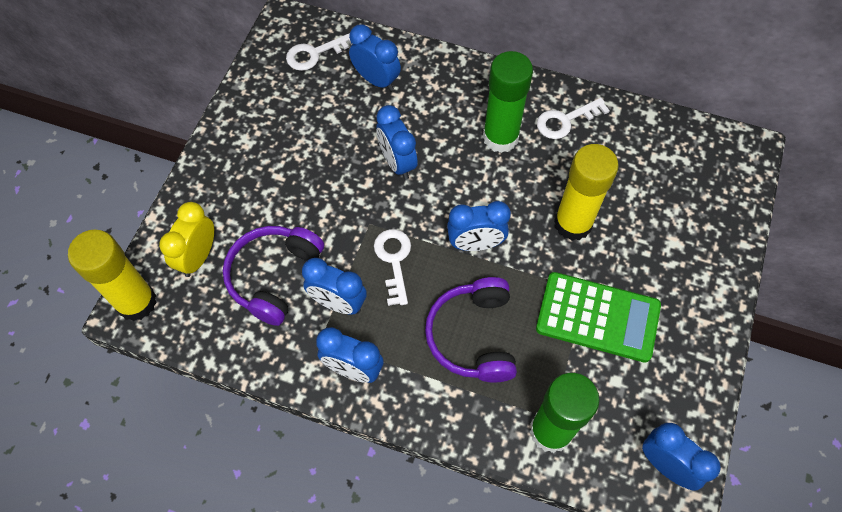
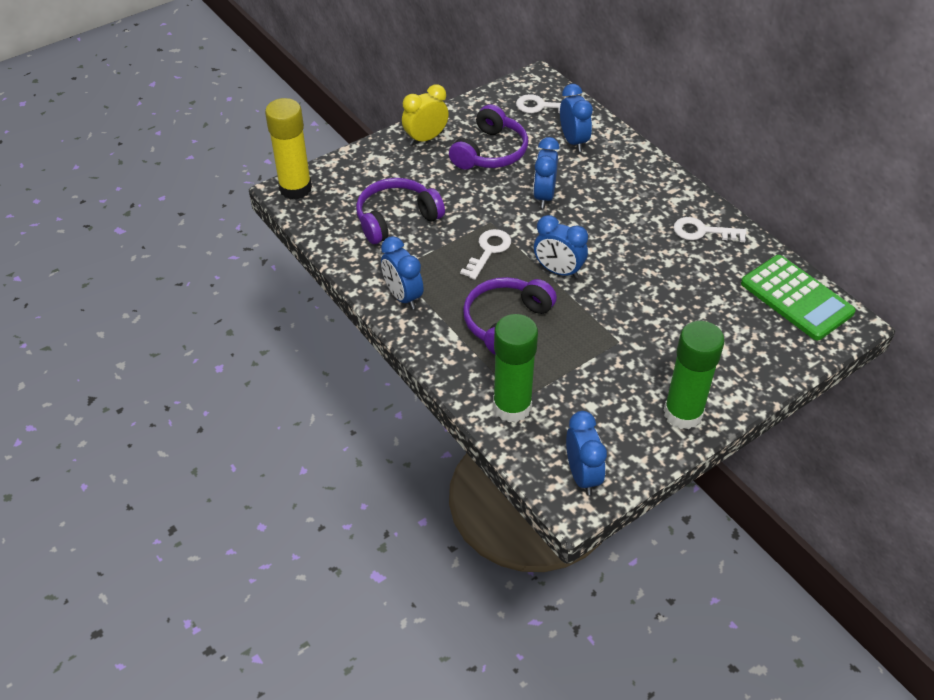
camera: 35 degrees right, 15 degrees down
(198, 257) = (356, 184): yellow clock -> yellow clock (425, 138)
(306, 138) = (490, 152): none -> purple headphones
(338, 303) = (426, 255): blue clock -> none
(500, 137) = (638, 218): green glue stick -> green glue stick (683, 413)
(573, 223) = (647, 296): yellow glue stick -> none
(597, 317) = (613, 361): green calculator -> green calculator (796, 298)

